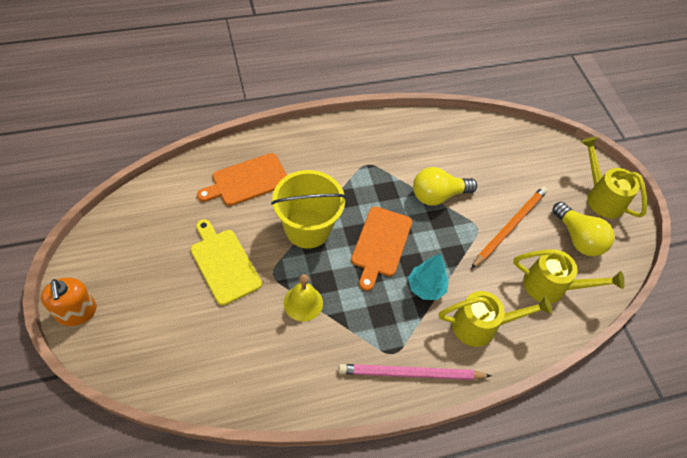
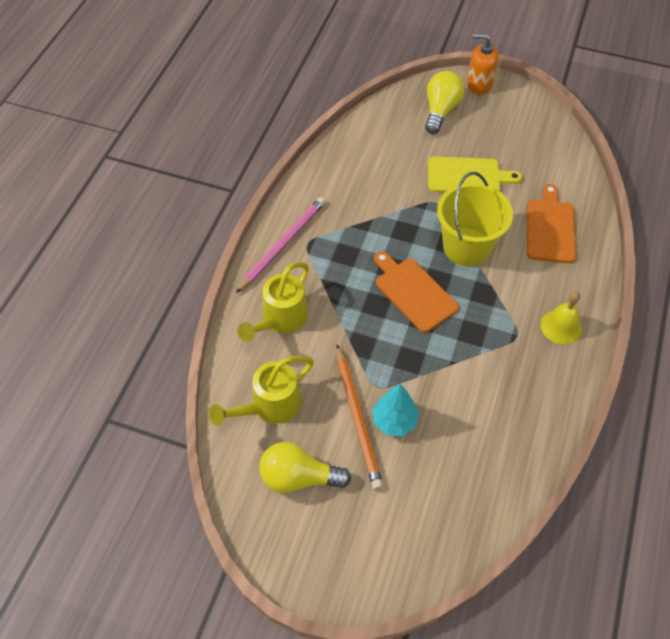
camera: 130 degrees right, 0 degrees up
(303, 303) = (394, 209): yellow bell -> yellow bell (561, 326)
(426, 287) = (346, 301): turquoise tree -> turquoise tree (394, 421)
(438, 195) = (438, 376): yellow light bulb -> yellow light bulb (440, 110)
(601, 197) = (328, 553): yellow watering can -> none

